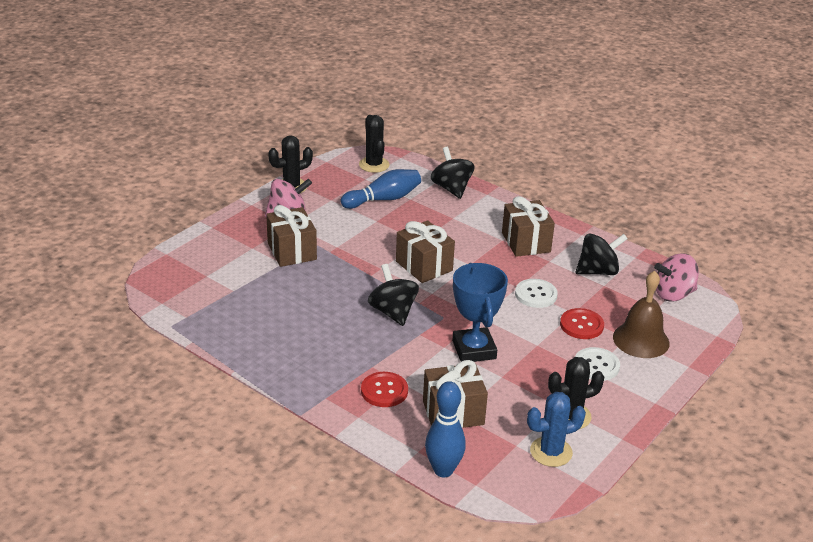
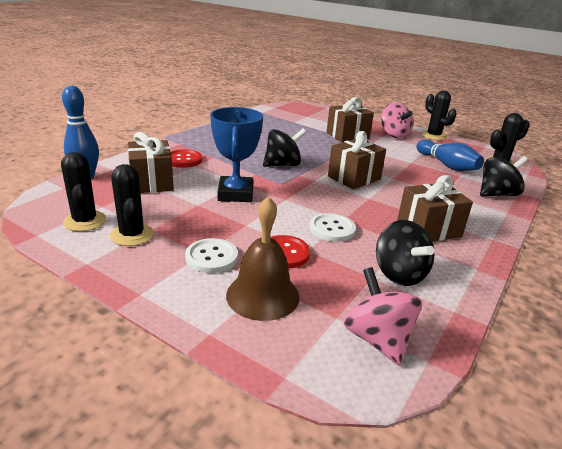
camera: 85 degrees right, 5 degrees down
(474, 350) = (235, 194): blue trophy -> blue trophy turned 75 degrees counterclockwise
(551, 452) = (85, 221): blue cactus -> black cactus

